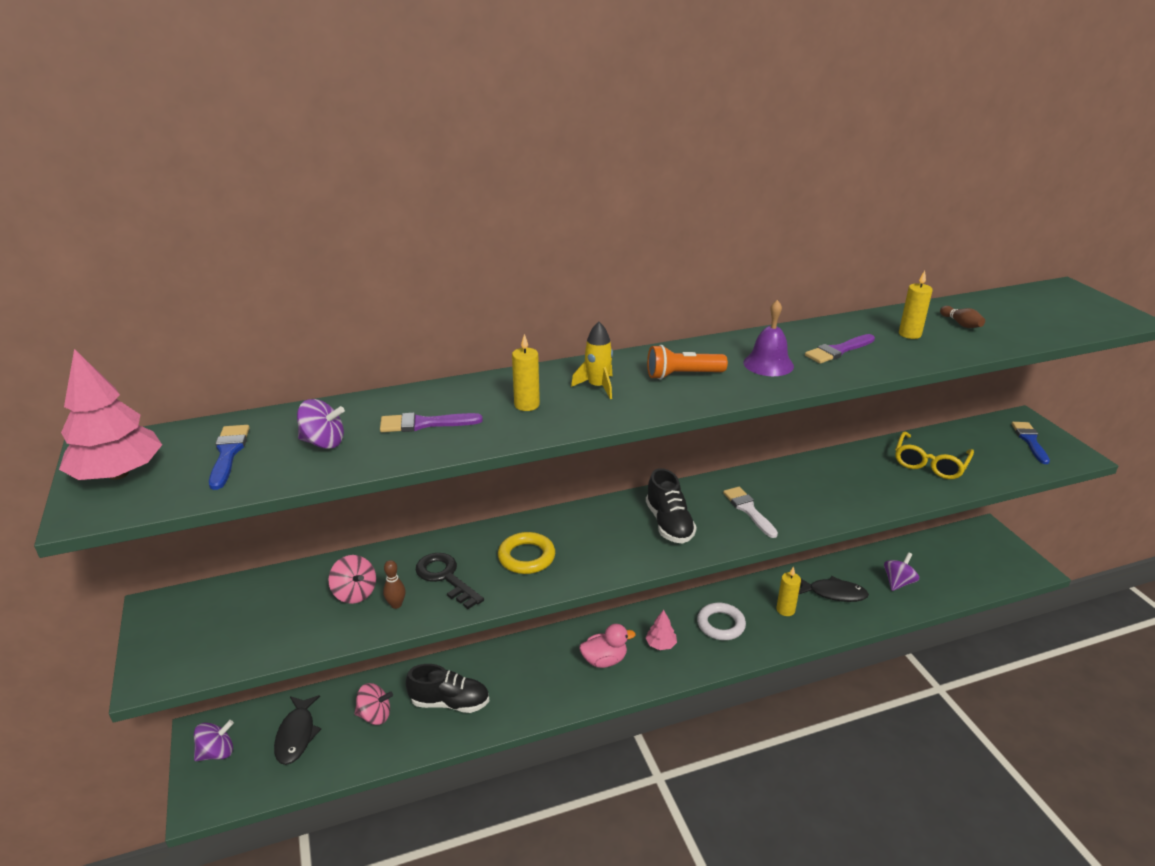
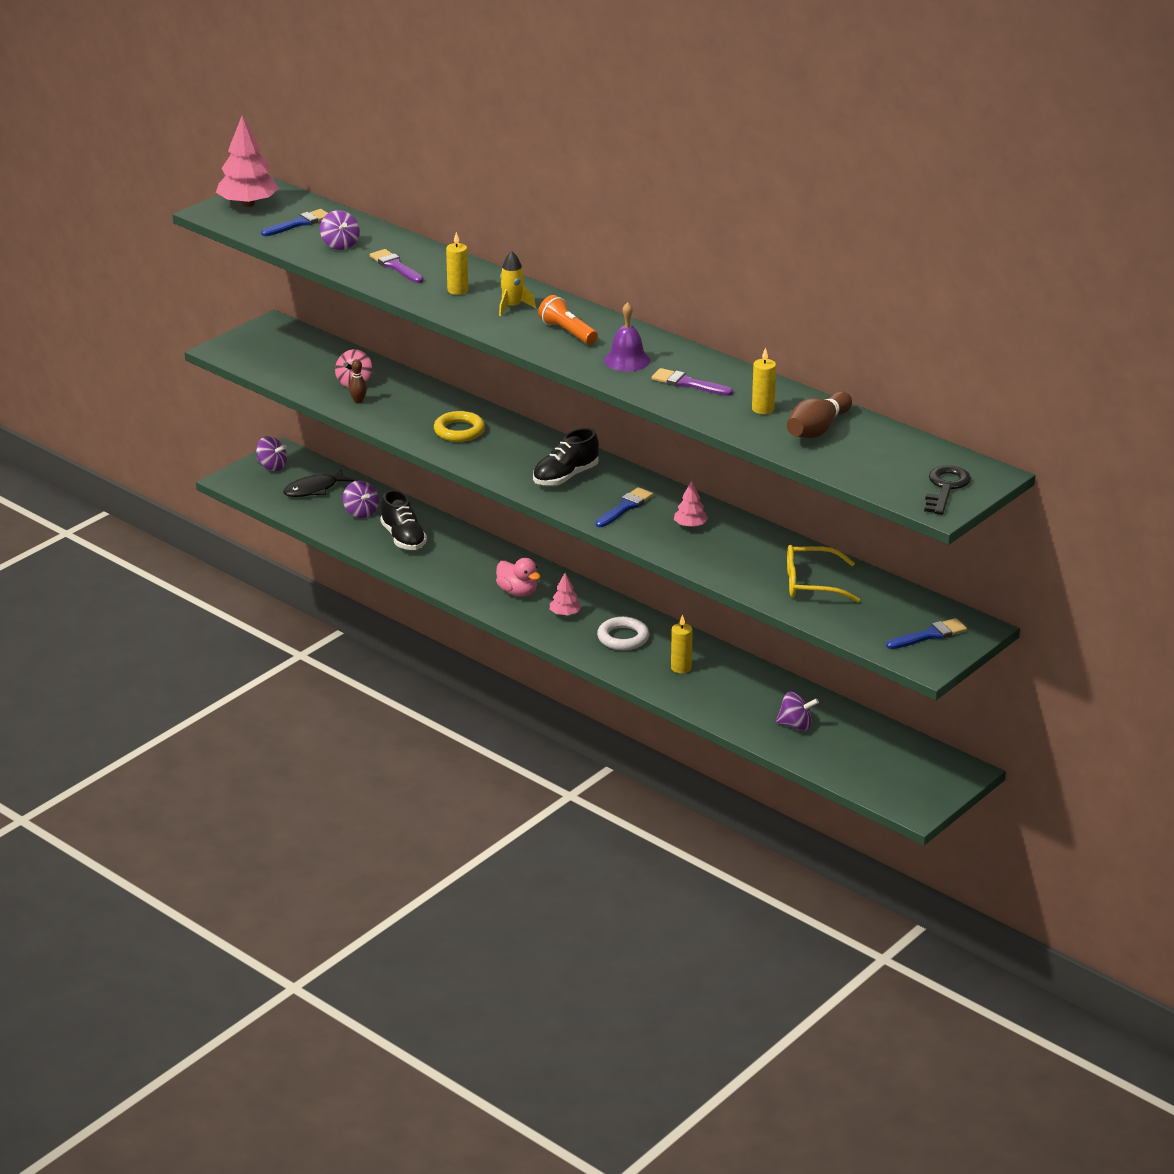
camera: 60 degrees right, 0 degrees up
(375, 715) = (361, 512): pink spinning top -> purple spinning top
(445, 577) = (404, 408): black key -> black key (945, 488)
(748, 510) = (625, 507): white brush -> blue brush
(802, 488) = (690, 525): none -> pink tree
(834, 593) = (736, 690): black fish -> none
(961, 324) = (817, 429): brown bowling pin -> brown bowling pin, size x1.92

